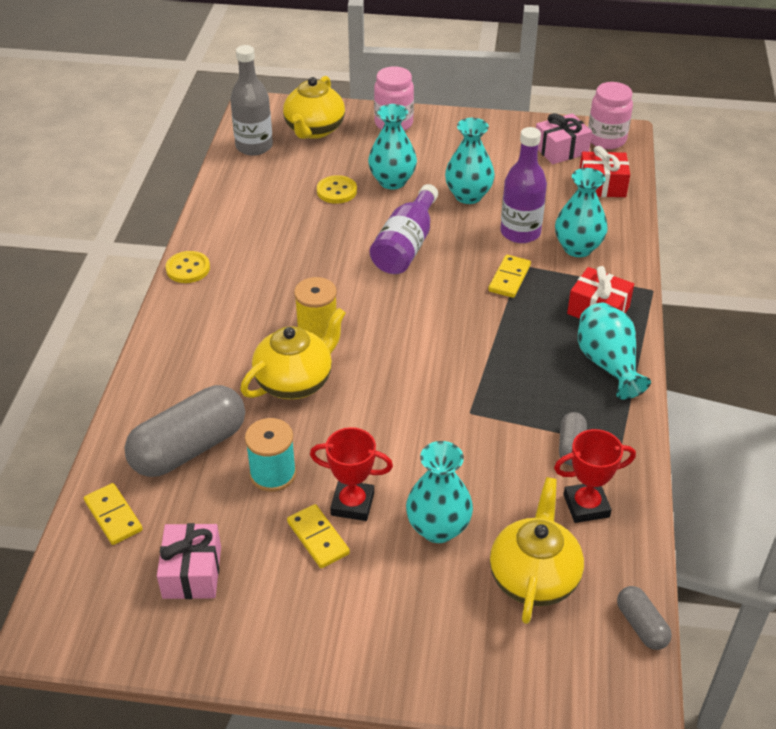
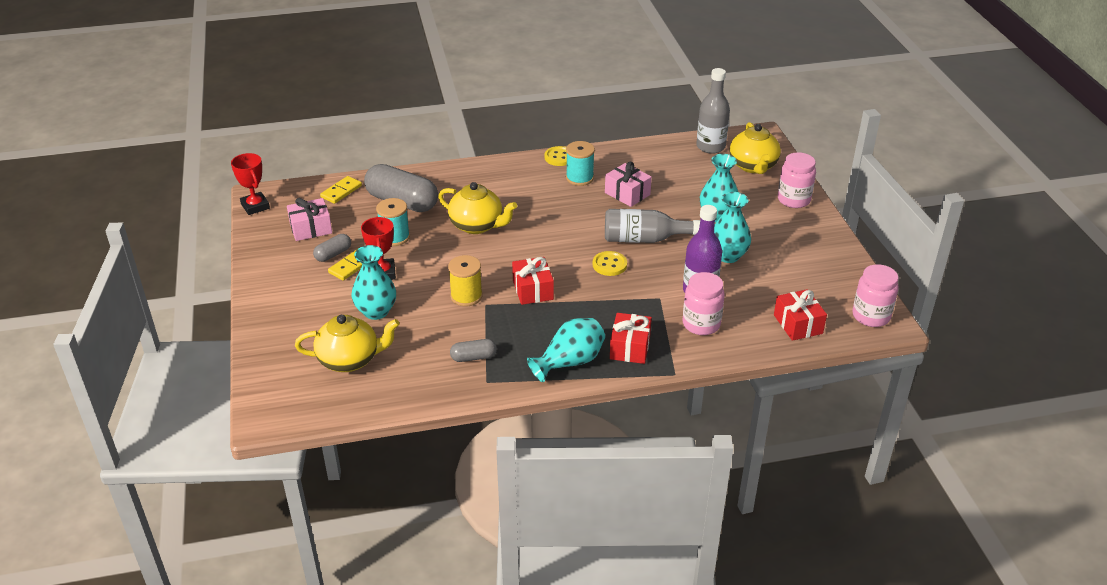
camera: 70 degrees right, 5 degrees down
(247, 263) = (579, 178): none -> turquoise spool
(314, 130) = (753, 166): yellow teapot -> yellow teapot turned 90 degrees counterclockwise
(317, 329) = (531, 222): yellow spool -> yellow spool (466, 296)
(336, 191) = (686, 194): yellow button -> yellow button (609, 265)
(406, 246) = (644, 239): purple bottle -> grey bottle
(460, 362) = (533, 290): none -> red gift
(509, 278) = (639, 295): yellow domino -> none
(561, 150) = (832, 292): pink gift -> pink gift (627, 194)
(577, 248) = (701, 324): turquoise vase -> pink jar
(586, 506) = (420, 373): red trophy -> red trophy (255, 206)
(641, 625) = (326, 415): grey capsule -> grey capsule (333, 254)

